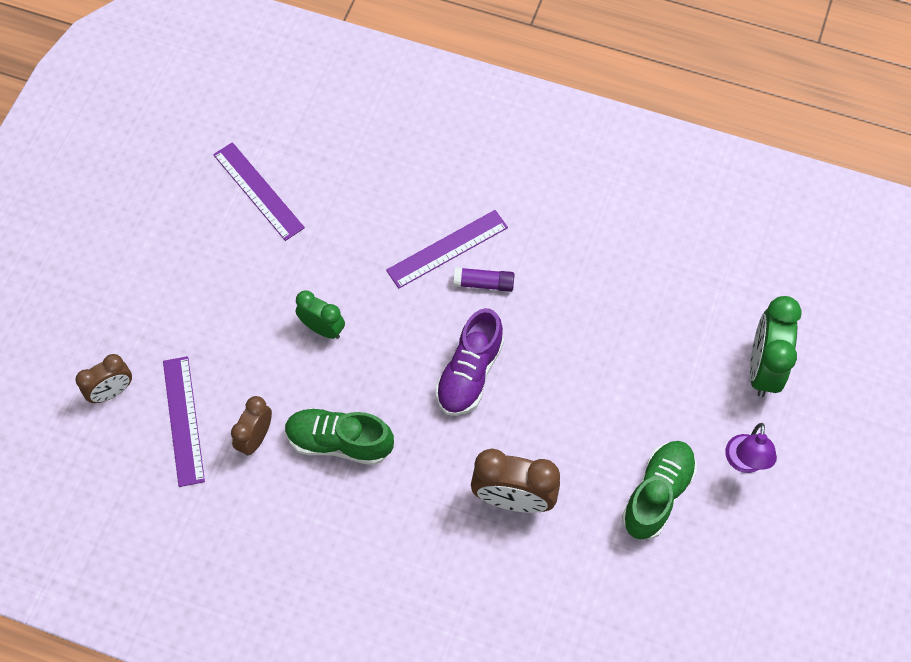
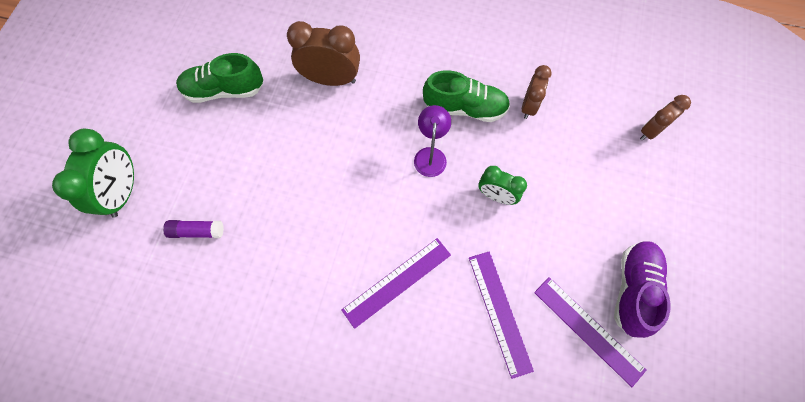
camera: 175 degrees right, 5 degrees up
(183, 420) = (587, 114): purple ruler -> purple ruler (499, 312)
(469, 373) = (369, 168): purple shoe -> purple shoe (633, 289)
(484, 283) = (361, 249): purple glue stick -> purple glue stick (197, 231)
(657, 494) = (224, 90): green shoe -> green shoe turned 60 degrees clockwise
(744, 462) = (154, 117): purple lamp -> purple lamp (430, 155)

